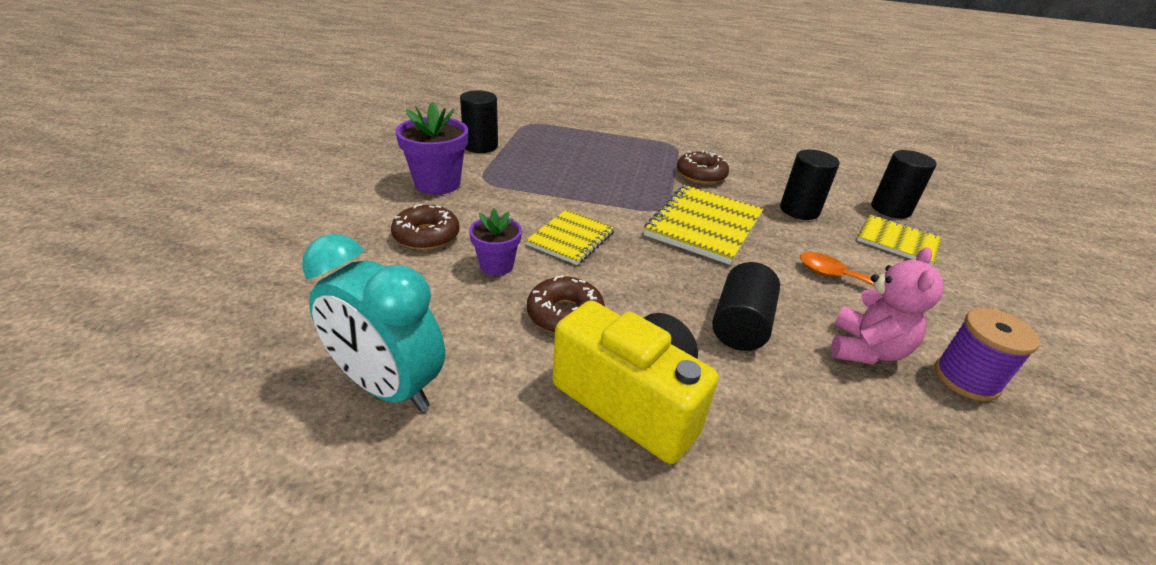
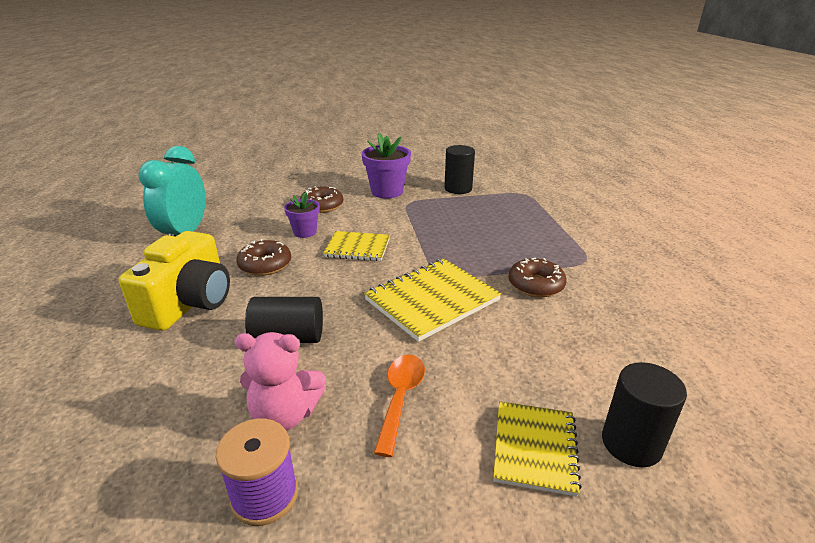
camera: 70 degrees right, 5 degrees down
(704, 226) = (432, 300): yellow notebook -> yellow notebook turned 45 degrees counterclockwise
(799, 210) = (530, 357): black cylinder -> none

